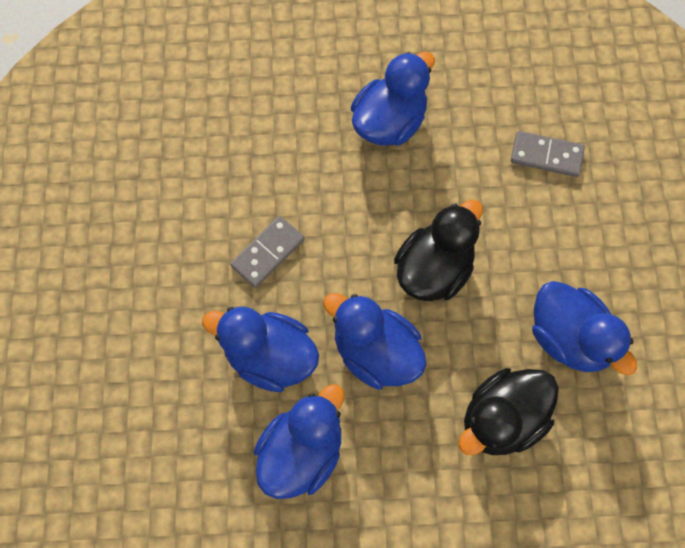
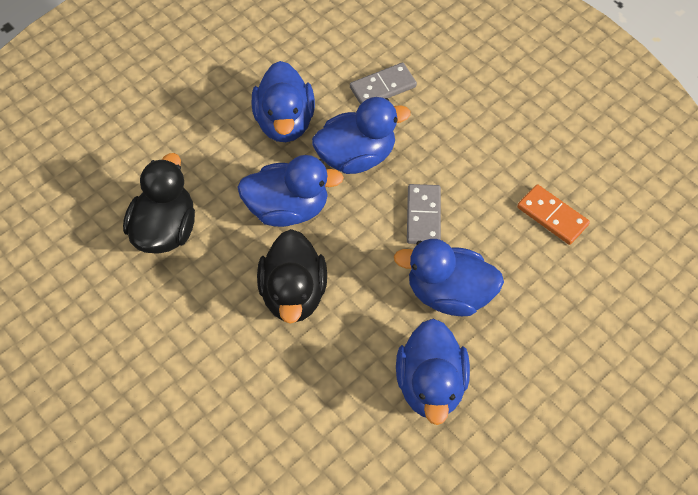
camera: 140 degrees right, 10 degrees down
(168, 172) = (552, 216): none -> orange domino
(546, 155) = (275, 459): grey domino -> grey domino (383, 87)
(568, 337) = (153, 318): blue duck -> blue duck (448, 293)

